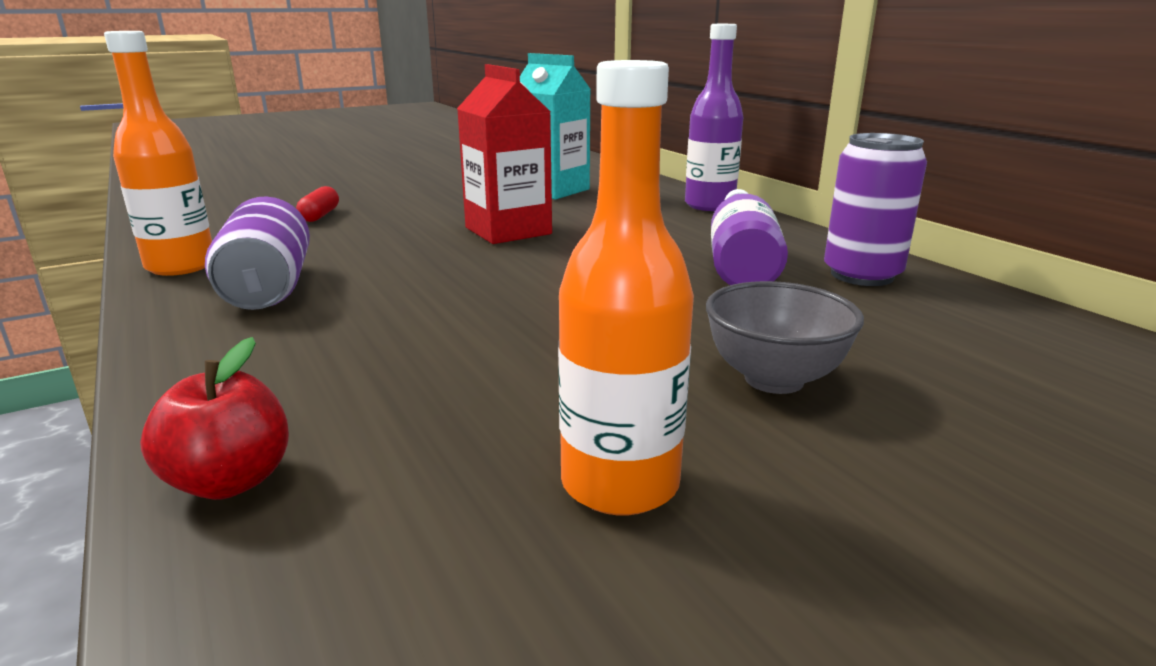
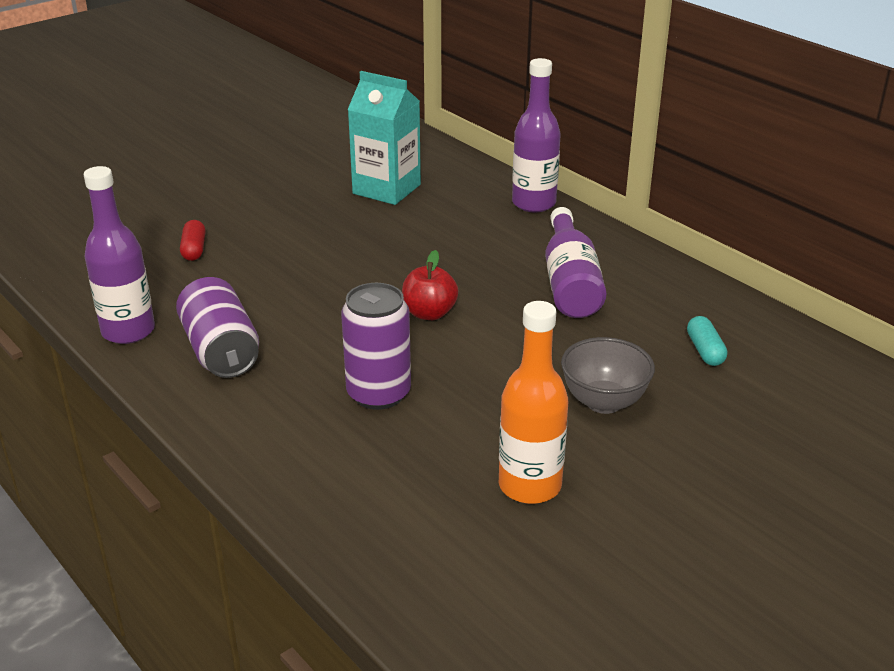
camera: 10 degrees left, 10 degrees up
(181, 266) = (128, 331): orange bottle -> purple bottle
(230, 481) = (319, 509): red apple -> red apple (429, 313)
(508, 231) = (373, 258): red carton -> none
(861, 275) = (659, 291): purple can -> purple can (378, 393)
(936, 334) = (705, 351): none -> turquoise capsule

